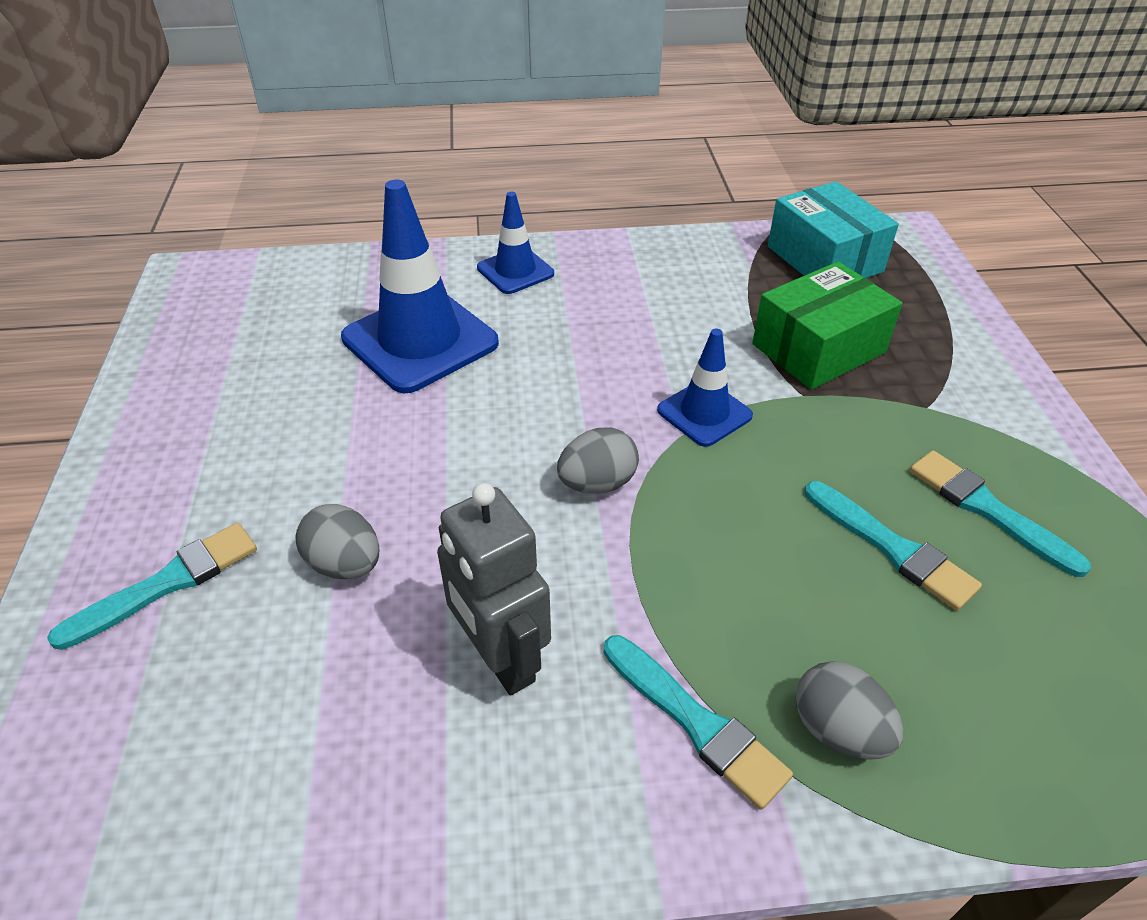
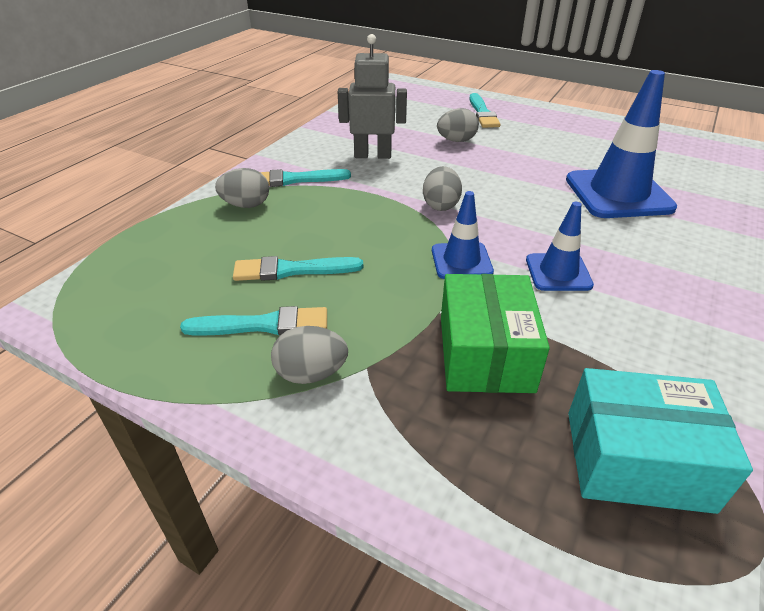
camera: 125 degrees right, 5 degrees down
(515, 271) = (696, 252): blue traffic cone -> blue traffic cone (558, 272)
(981, 436) = (311, 373): none -> grey egg

